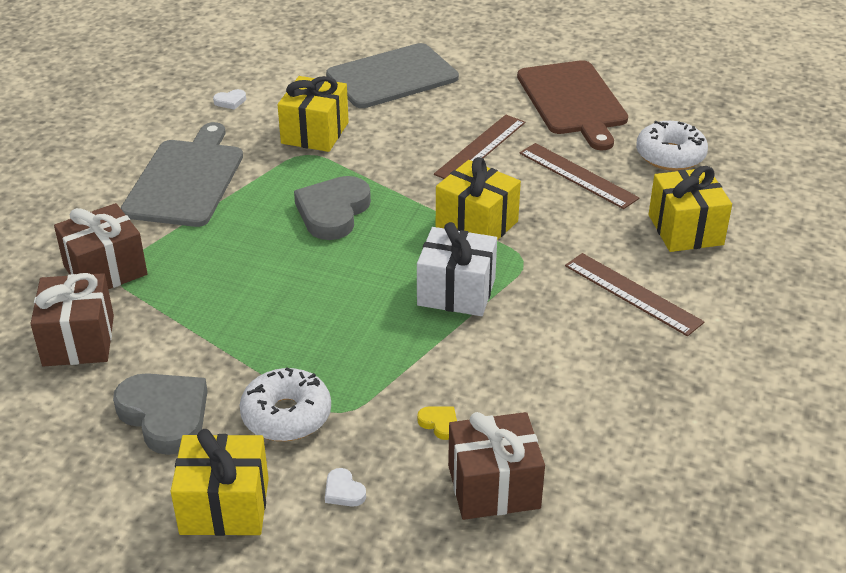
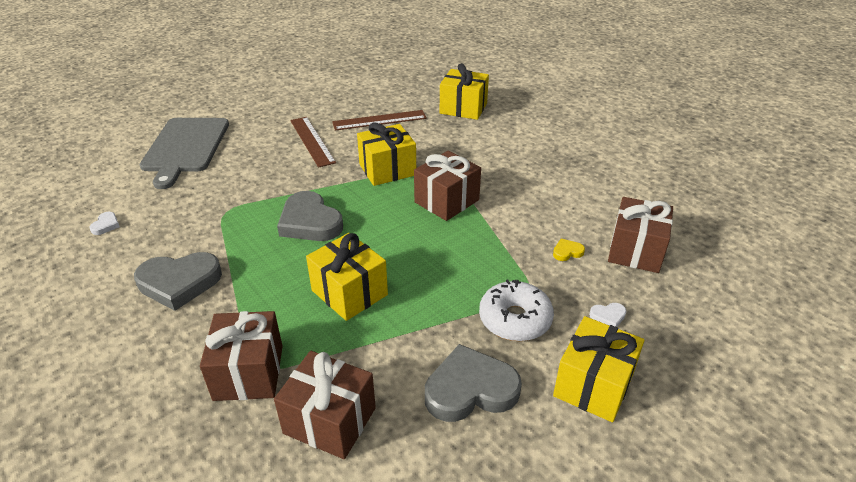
camera: 60 degrees left, 0 degrees up
(186, 179) = (179, 283): grey cutting board -> grey heart
(315, 133) = (206, 198): yellow gift -> yellow gift (349, 292)
(456, 292) = (446, 201): white gift -> brown gift
(573, 101) = (307, 95): brown cutting board -> none
(632, 294) = (502, 143): brown ruler -> none
(670, 156) = (395, 88): white donut -> none

